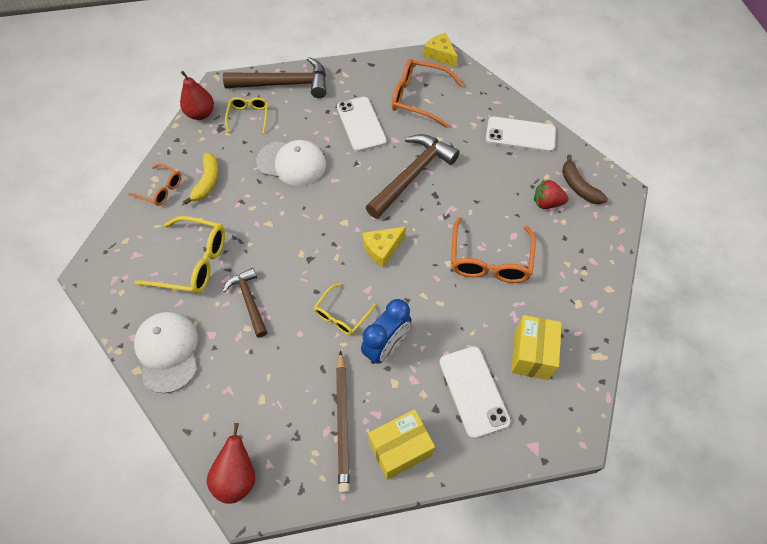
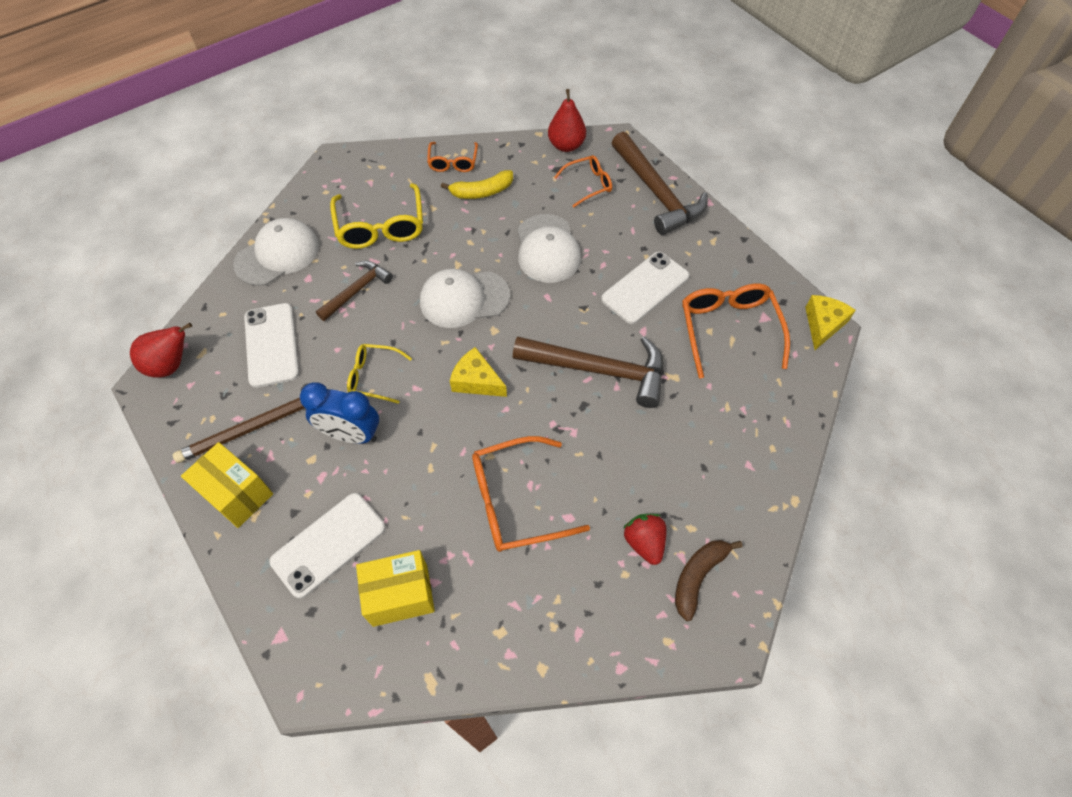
camera: 65 degrees right, 0 degrees up
(249, 117) = (588, 184): yellow glasses -> orange glasses
(304, 230) = (464, 299): none -> white cap
(520, 135) = (745, 470): white phone -> white phone (271, 345)

